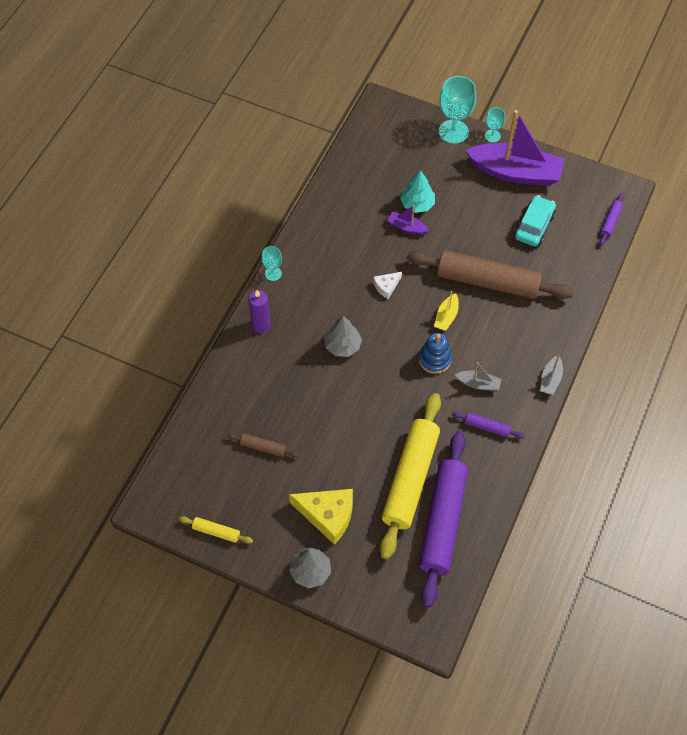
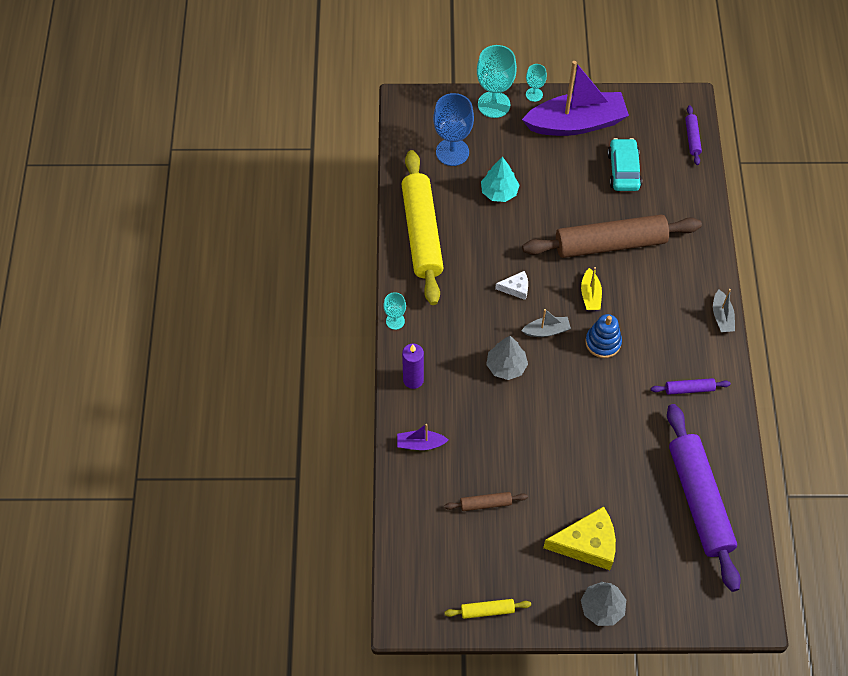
camera: 25 degrees left, 0 degrees up
(386, 286) = (516, 288): white cheese -> white cheese turned 120 degrees counterclockwise
(396, 157) = (452, 152): none -> blue goblet
(407, 227) = (502, 220): purple boat -> purple boat (420, 444)
(410, 479) = (646, 472): yellow rolling pin -> yellow rolling pin (422, 233)
(478, 384) = (657, 349): grey boat -> grey boat (546, 331)

